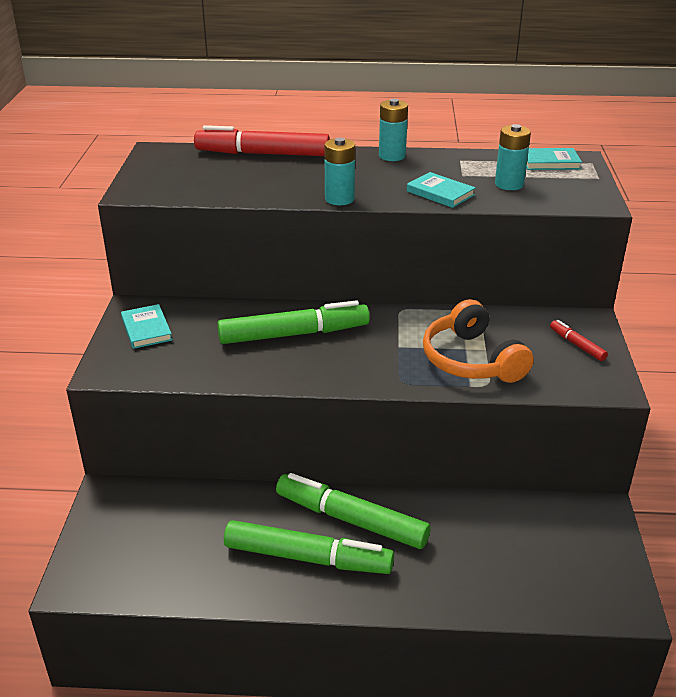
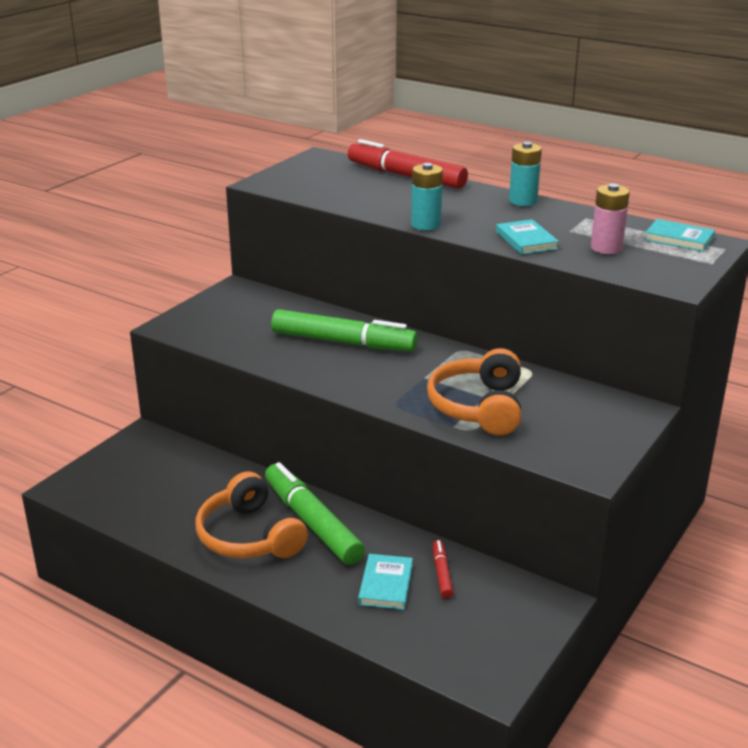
camera: 30 degrees right, 5 degrees down
(146, 329) = (230, 306): turquoise book -> turquoise book (386, 584)
(308, 558) = (249, 536): green marker -> orange headphones
(509, 184) = (606, 248): turquoise battery -> pink battery
(577, 345) = (600, 426): red marker -> red marker (442, 573)

